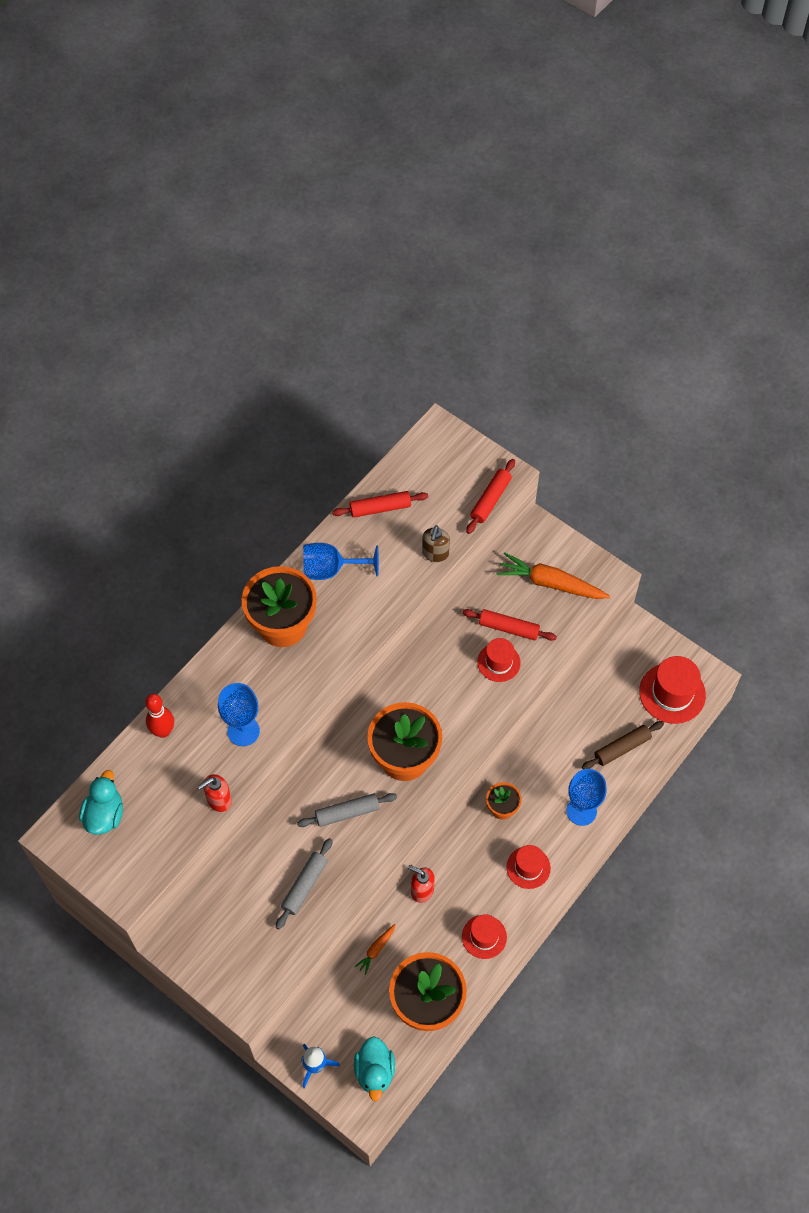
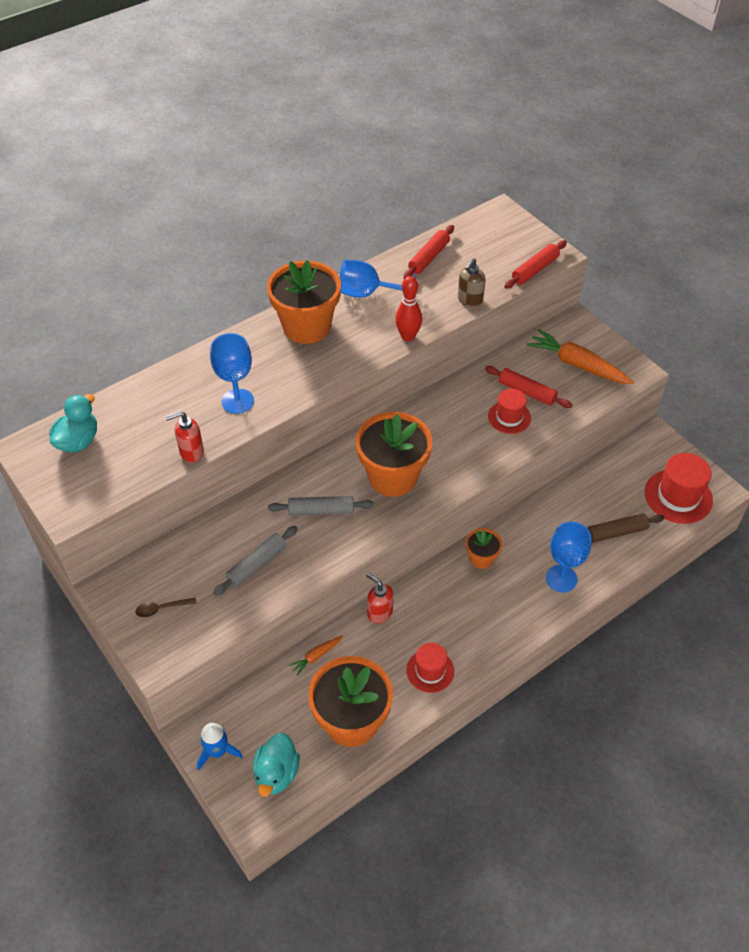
camera: 15 degrees right, 10 degrees down
(163, 731) = (162, 386): red bowling pin -> red bowling pin (408, 336)
(231, 954) = (161, 609): none -> brown spoon
(380, 508) = (429, 257): red rolling pin -> red rolling pin turned 60 degrees counterclockwise
(528, 867) = (493, 617): red hat -> none

